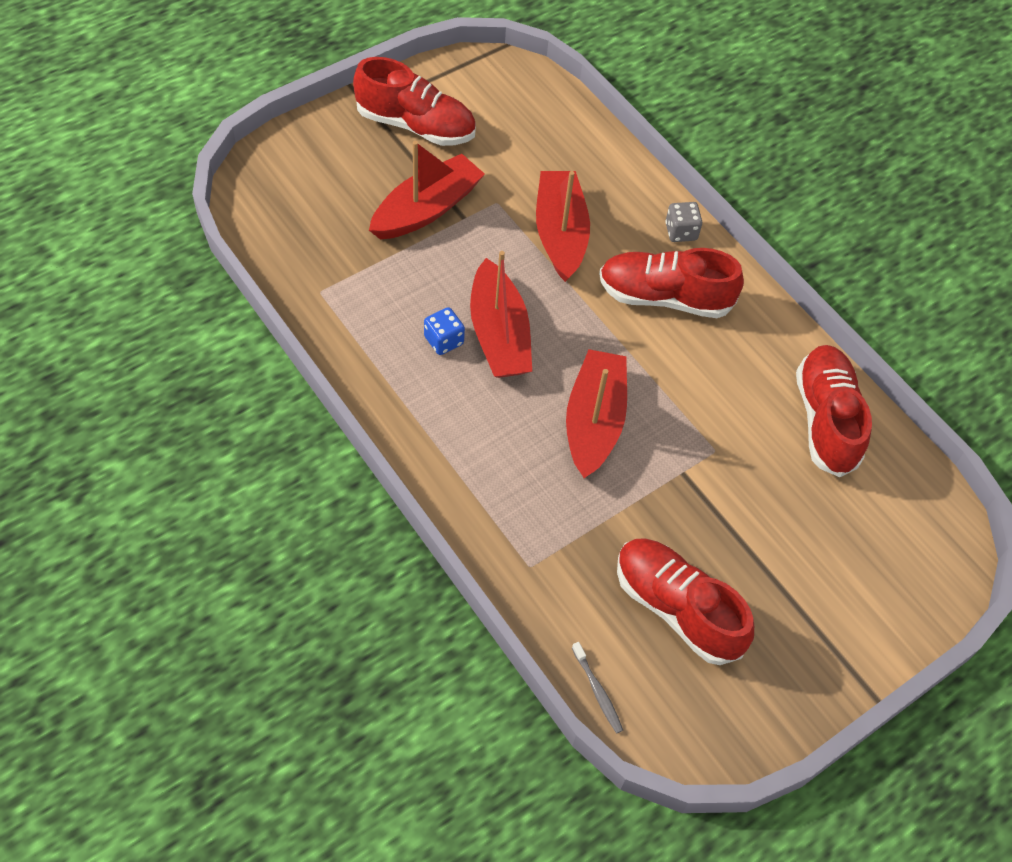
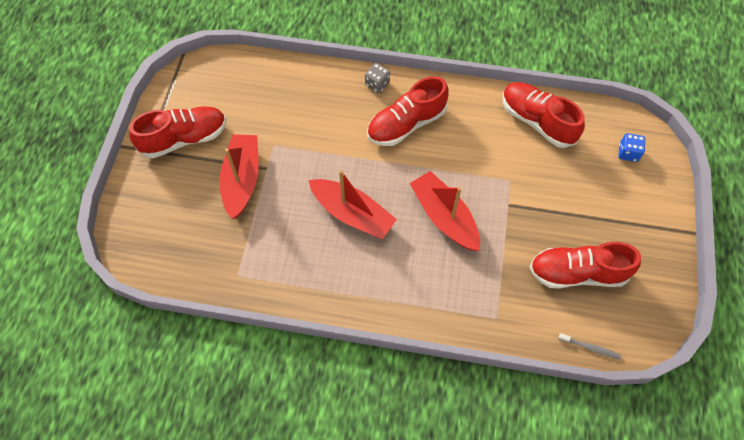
camera: 40 degrees left, 5 degrees up
(444, 340) = (329, 242): blue dice -> blue dice (628, 153)
(560, 233) = (322, 134): red boat -> none

